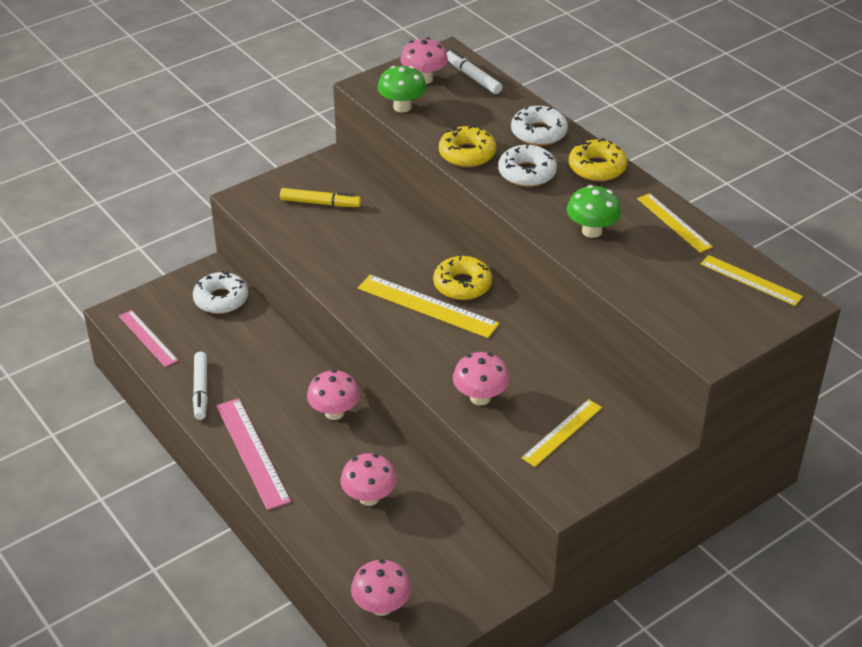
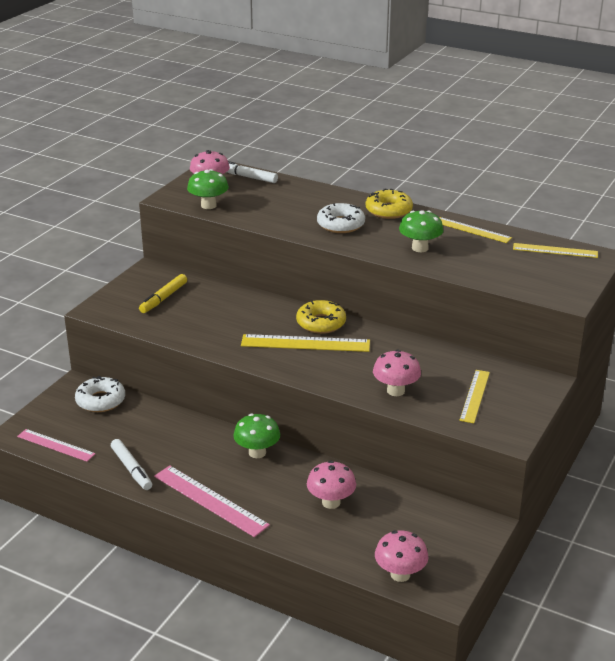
camera: 25 degrees left, 10 degrees down
(320, 203) = (163, 298): yellow marker -> yellow marker turned 135 degrees clockwise
(334, 412) = (257, 452): pink mushroom -> green mushroom
(467, 154) = (285, 223): yellow donut -> none
(538, 133) = (327, 199): white donut -> none

